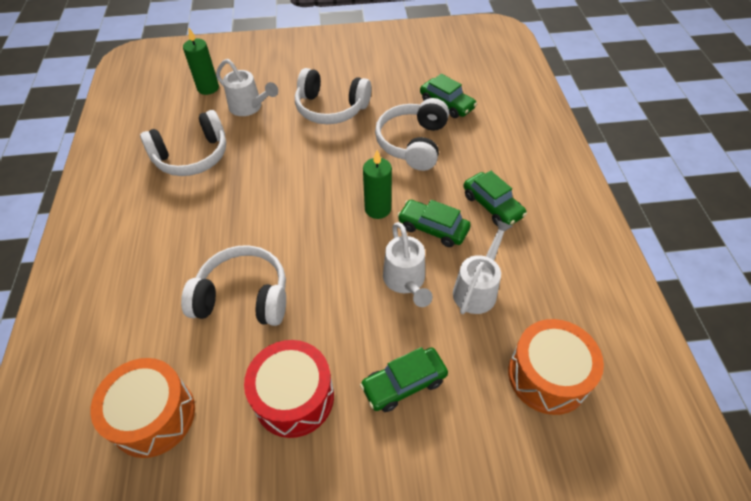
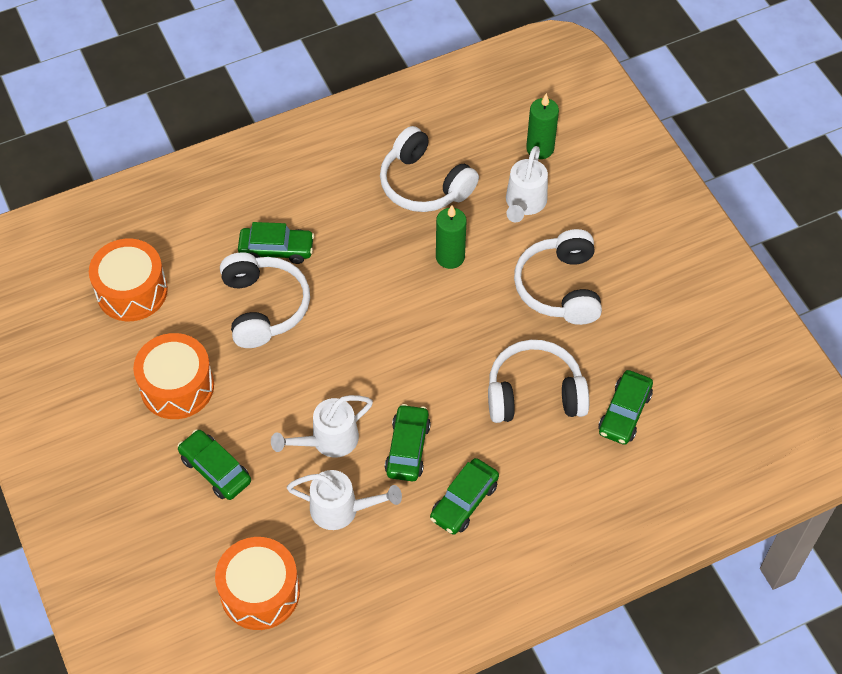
camera: 70 degrees right, 5 degrees up
(188, 271) = (276, 249): none -> green car
(294, 397) = (177, 386): red drum -> orange drum
(377, 209) = (415, 387): green candle -> green candle (450, 257)

